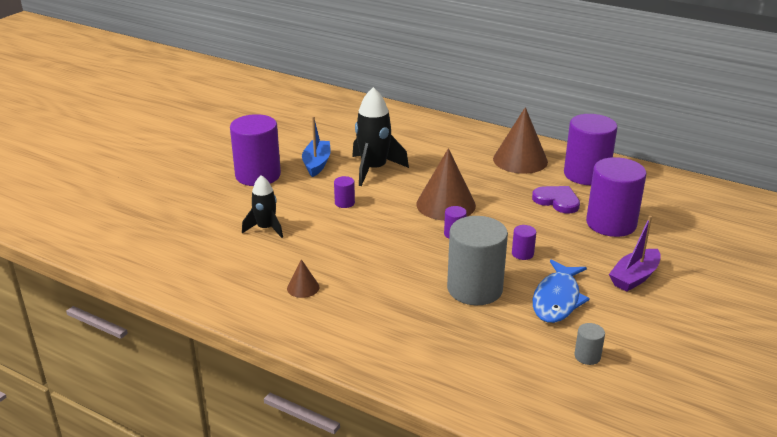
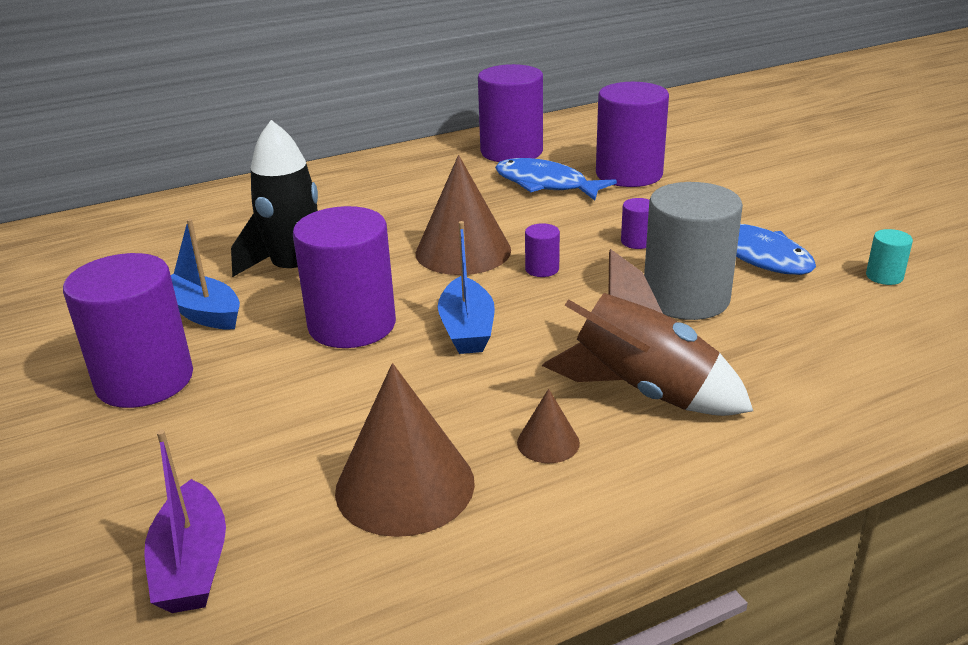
camera: 55 degrees left, 0 degrees up
(266, 228) = (326, 425): black rocket -> none
(344, 203) = (352, 325): purple cylinder -> purple cylinder, size x2.37
(368, 301) = (643, 391): none -> brown rocket
(372, 233) = (467, 329): none -> blue boat
(520, 160) = (426, 173): brown cone -> brown cone (405, 485)
(557, 201) = (546, 184): purple heart -> blue fish
(587, 356) = (884, 276): grey cylinder -> turquoise cylinder
(634, 277) = (748, 199): purple boat -> purple boat (192, 564)

